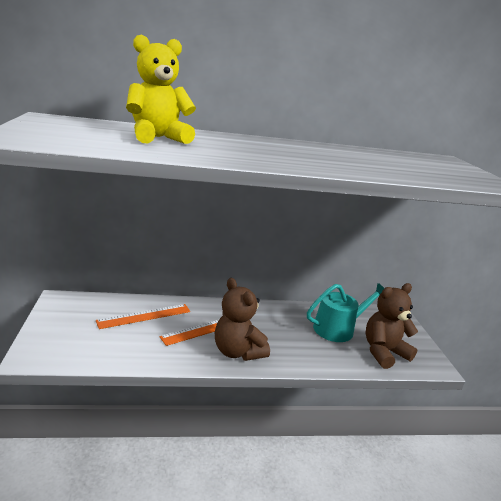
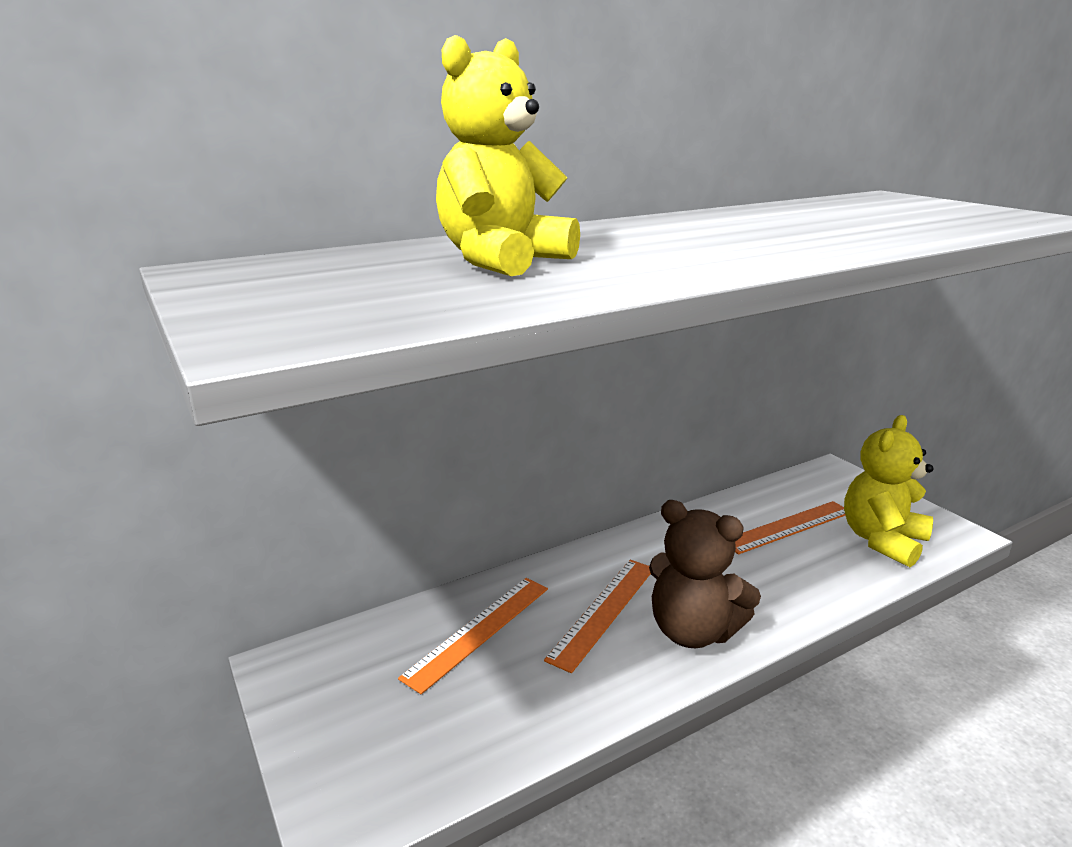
camera: 20 degrees left, 0 degrees up
(338, 328) = (788, 527): turquoise watering can -> orange ruler
(384, 352) = (882, 540): brown teddy bear -> yellow teddy bear

